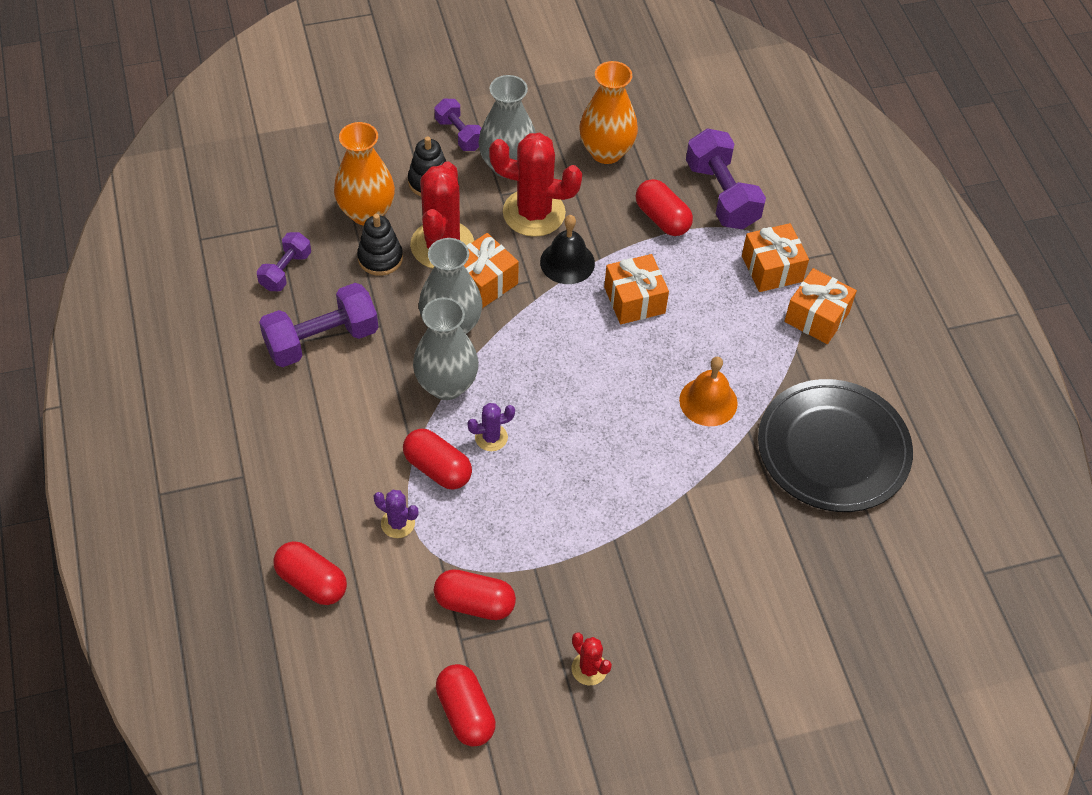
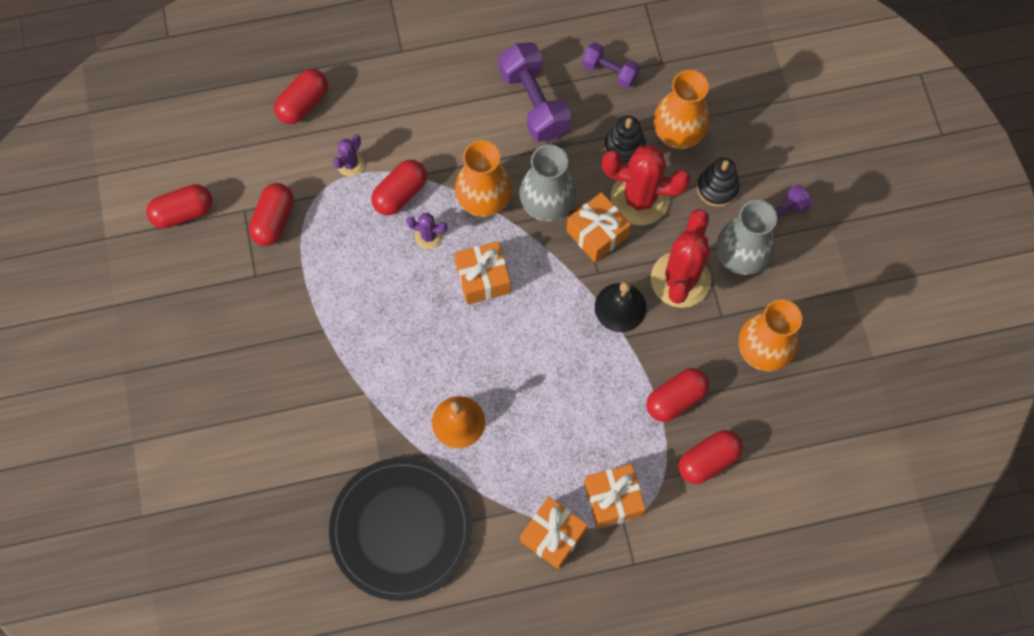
camera: 95 degrees right, 15 degrees up
(446, 385) = (484, 201): grey vase -> orange vase
(491, 437) = (428, 236): purple cactus -> purple cactus turned 60 degrees counterclockwise
(589, 669) = (209, 304): red cactus -> none
(634, 300) = (575, 365): orange gift -> orange gift (483, 279)
(721, 195) = (708, 460): purple dumbbell -> red capsule

